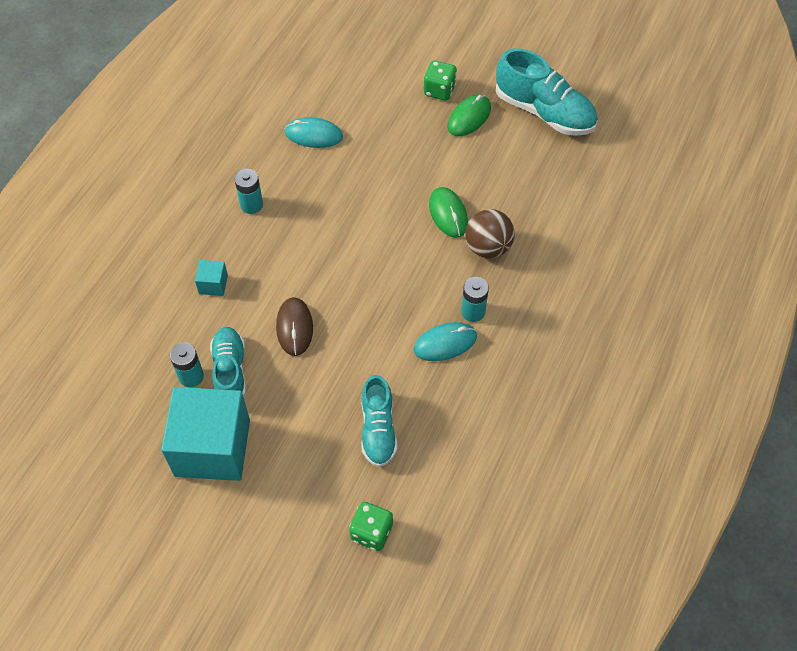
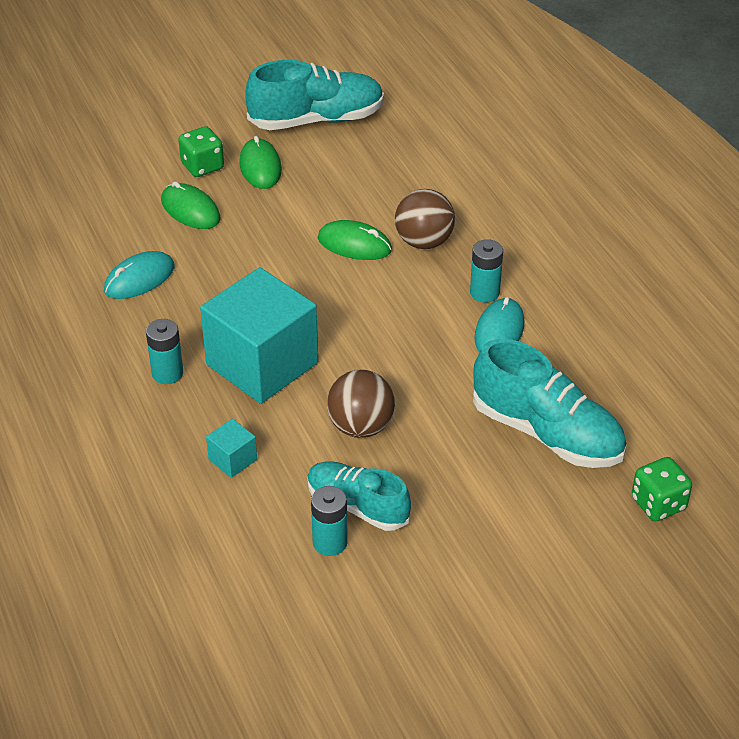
camera: 50 degrees left, 15 degrees down
(212, 448) = (438, 574): turquoise cube -> turquoise cube (262, 364)
(294, 327) = (360, 426): brown mouse -> brown ball
(378, 429) = (547, 433): turquoise shoe -> turquoise shoe, size x1.54
(395, 114) = (190, 210): none -> green mouse

